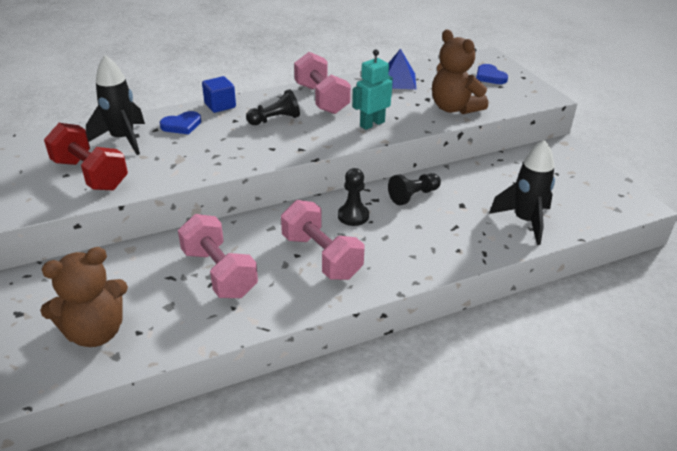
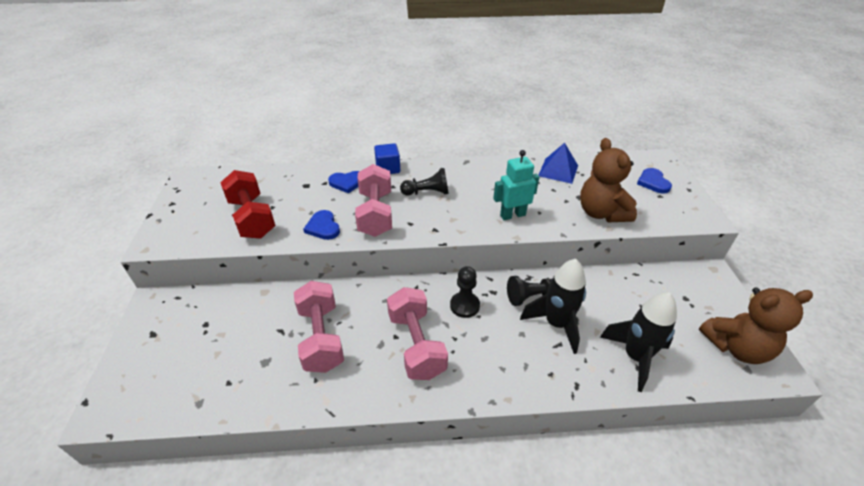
camera: 20 degrees right, 5 degrees up
(96, 332) = (197, 372): brown teddy bear -> brown teddy bear (736, 347)
(123, 139) = (295, 188): black rocket -> black rocket (556, 324)
(179, 168) = (323, 227): none -> blue heart
(321, 99) = (478, 178): pink dumbbell -> pink dumbbell (376, 214)

